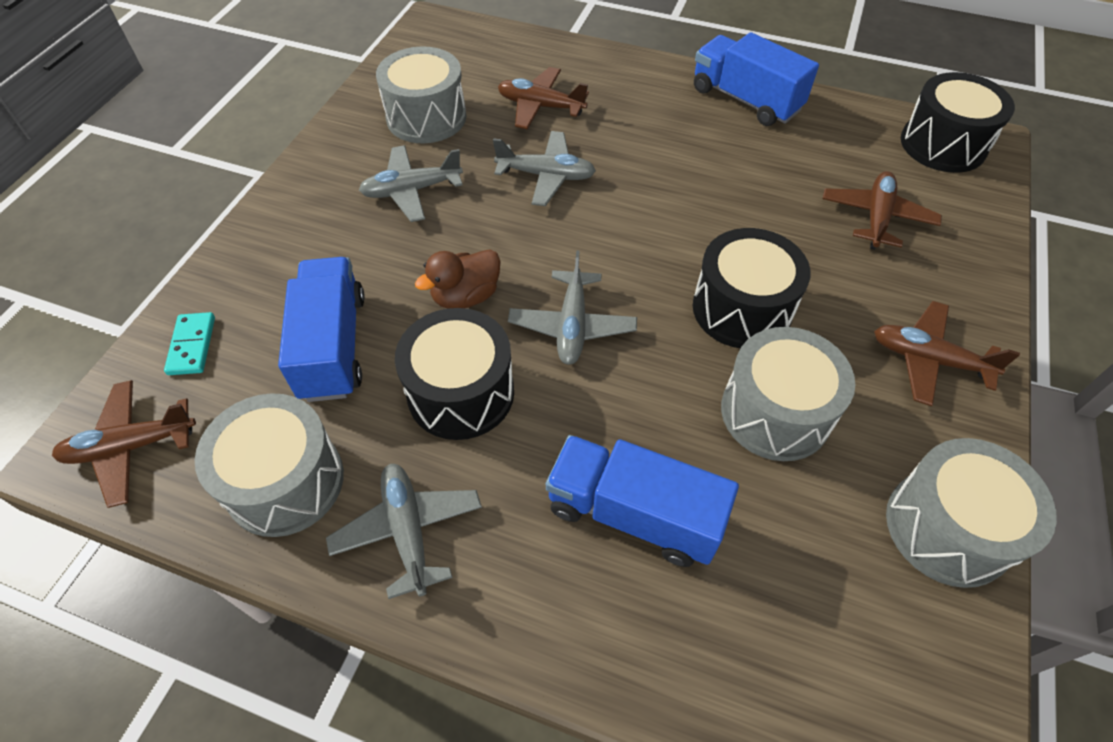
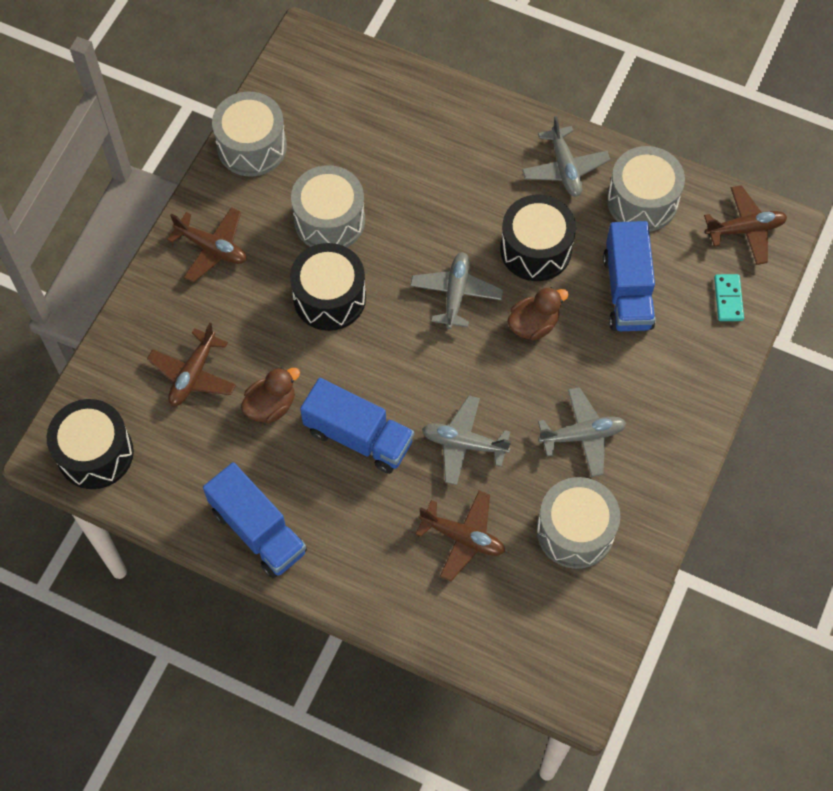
camera: 175 degrees left, 10 degrees up
(633, 514) = (432, 167): blue truck -> blue truck (358, 437)
(773, 195) = (271, 406): none -> brown duck

